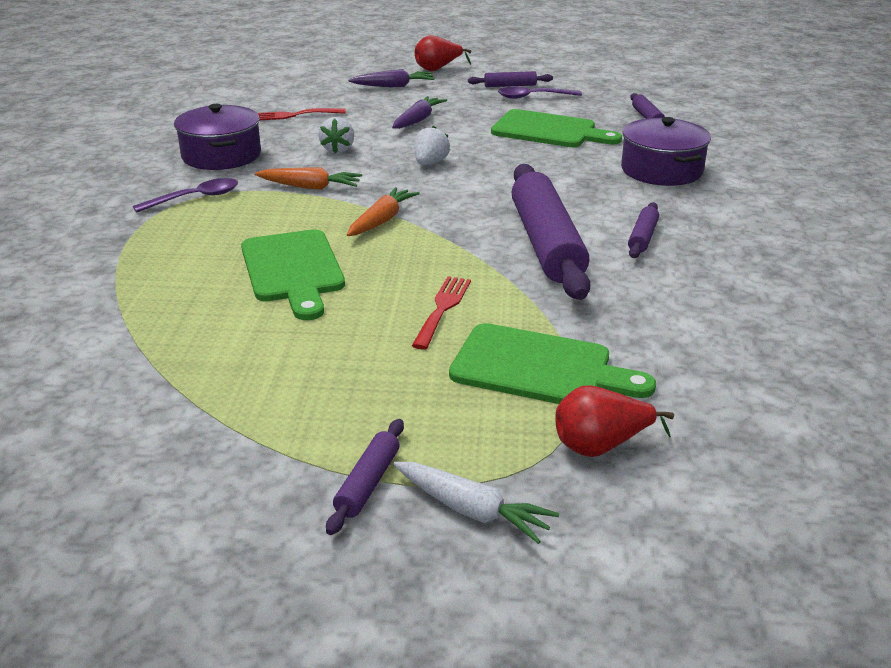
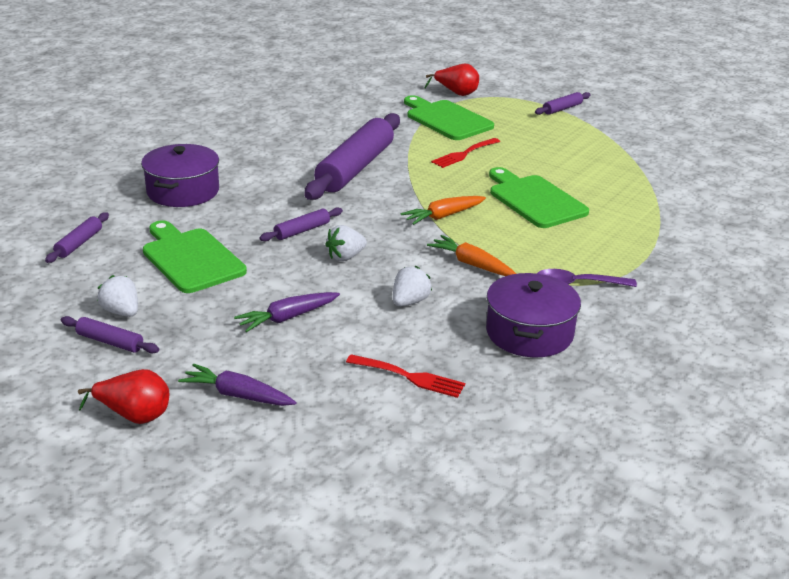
camera: 150 degrees left, 0 degrees up
(293, 270) = (535, 200): green cutting board -> green cutting board turned 45 degrees counterclockwise
(472, 510) = (528, 93): white carrot -> none
(533, 97) = (121, 312): purple spoon -> white strawberry
(643, 237) = (290, 154): purple rolling pin -> purple rolling pin (302, 230)

